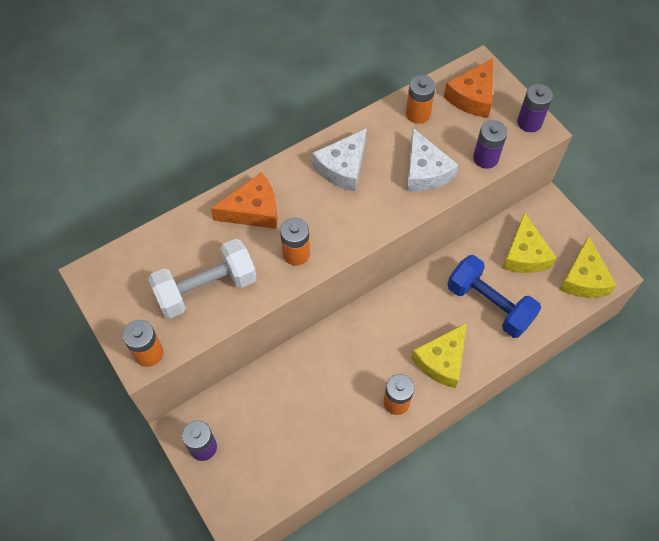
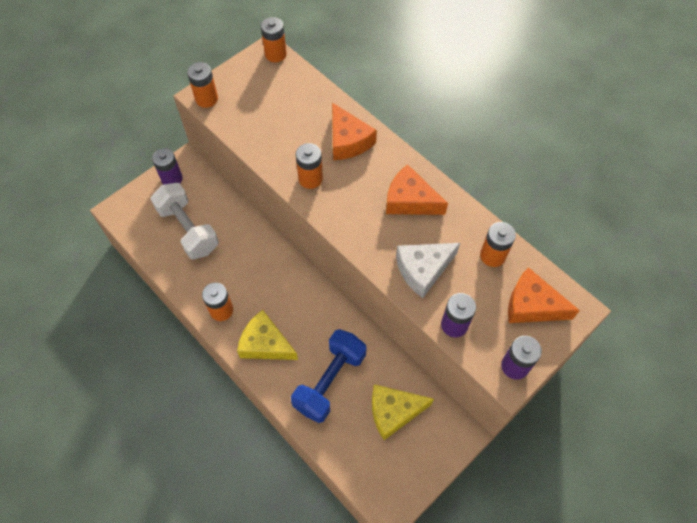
camera: 80 degrees right, 0 degrees up
(100, 267) = (275, 54): none -> orange battery
(206, 288) = (267, 123): white dumbbell -> white dumbbell (188, 229)
(343, 167) = (410, 200): white cheese -> orange cheese
(583, 278) = (377, 475): yellow cheese -> none

